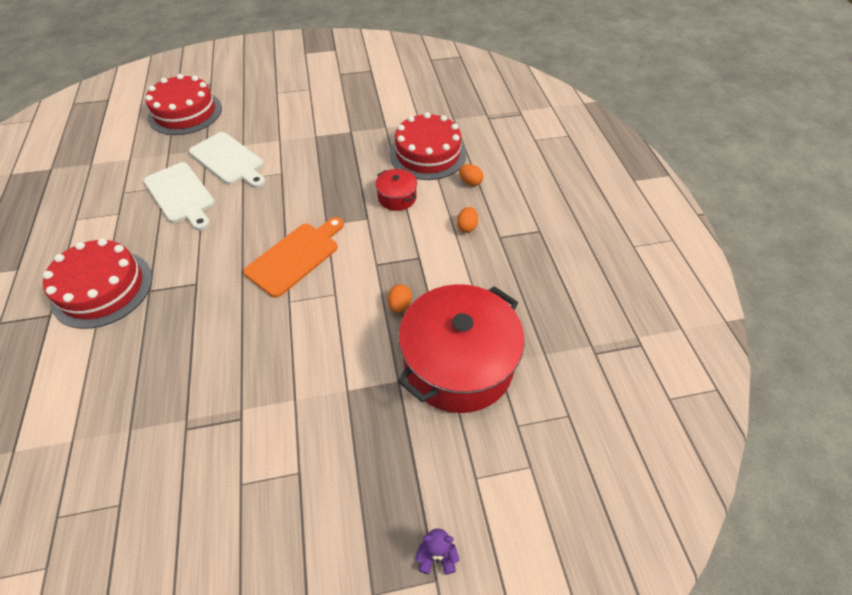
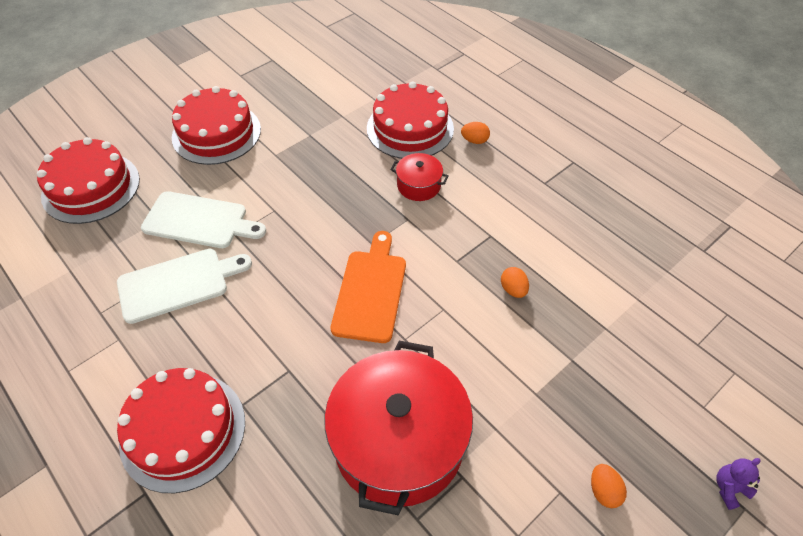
camera: 30 degrees left, 0 degrees up
(181, 195) = (178, 284): white cutting board -> white cutting board turned 45 degrees counterclockwise
(290, 107) = (216, 133): none -> red cake
(458, 363) = (608, 317): red pot -> red pot (398, 442)
(467, 227) = (508, 186): orange egg -> orange egg (603, 491)

